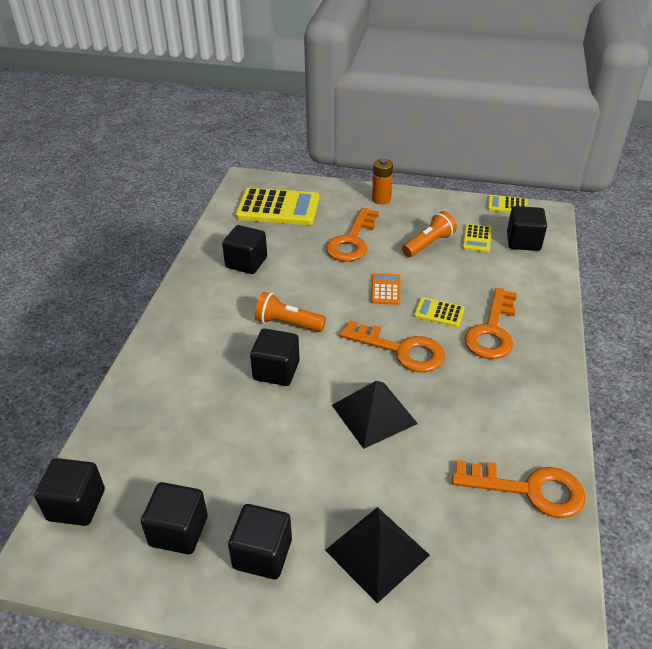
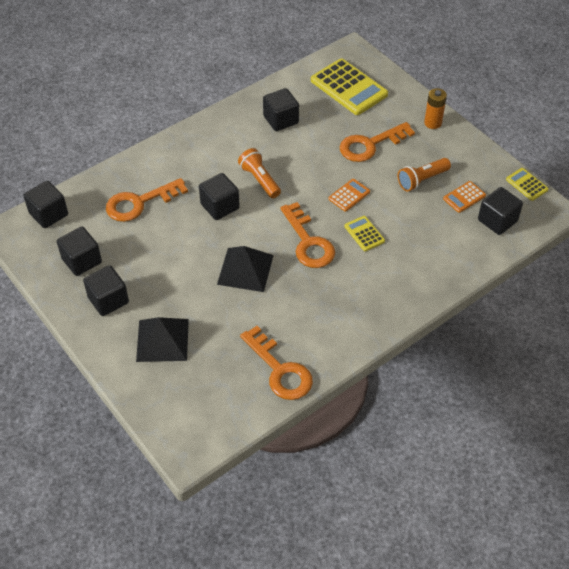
camera: 40 degrees right, 10 degrees up
(428, 244) = (422, 180): orange flashlight -> orange flashlight turned 150 degrees clockwise
(477, 238) = (464, 197): yellow calculator -> orange calculator
(492, 330) = (384, 268): orange key -> orange key (140, 203)

